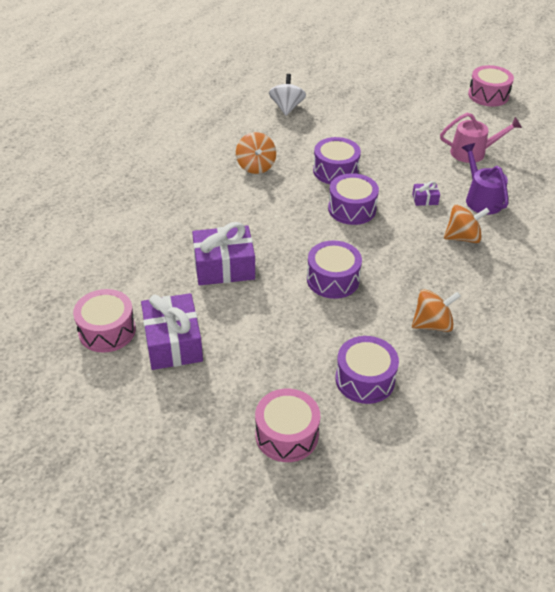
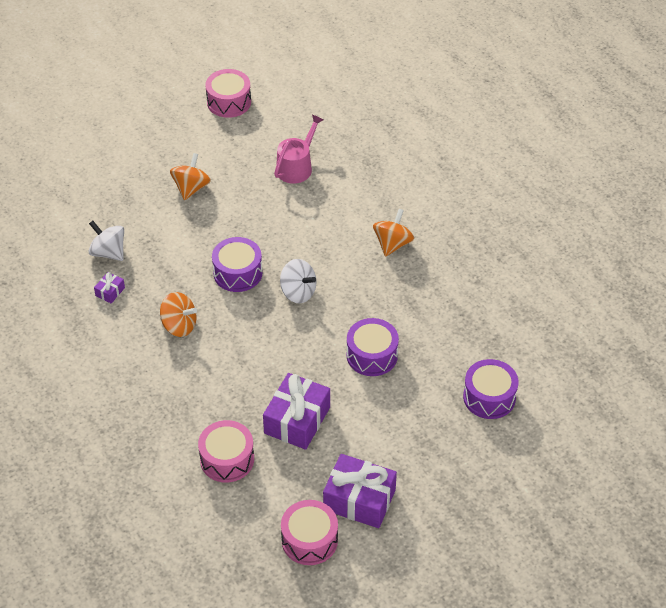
camera: 55 degrees left, 5 degrees up
(287, 435) = (505, 474): pink drum -> pink drum (227, 459)
(352, 209) = (298, 292): purple drum -> white spinning top
(425, 199) = (328, 237): purple gift -> purple gift (110, 292)
(432, 324) = (467, 323): orange spinning top -> orange spinning top (191, 188)
(481, 199) = (359, 202): purple watering can -> none

